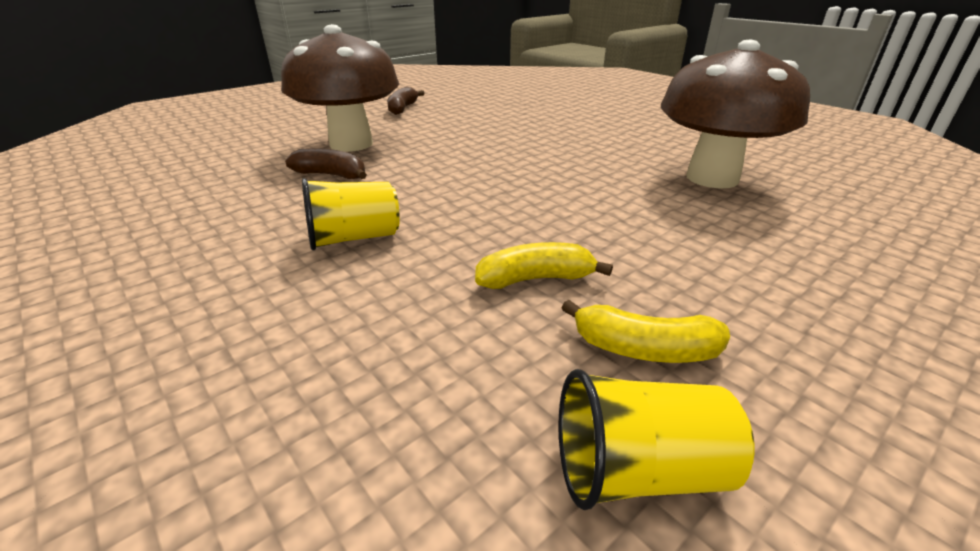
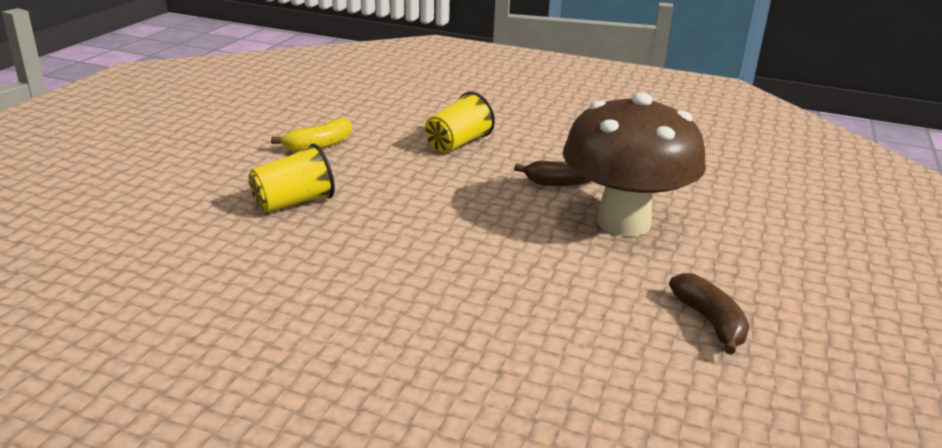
camera: 150 degrees right, 5 degrees down
(637, 470) = (251, 104): yellow cup -> yellow cup (293, 203)
(644, 349) = (249, 130): yellow banana -> none
(712, 178) = (168, 265): brown mushroom -> none

